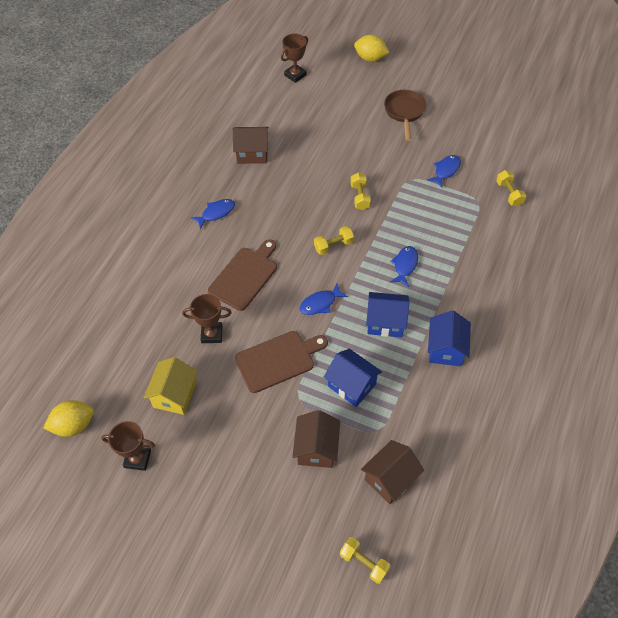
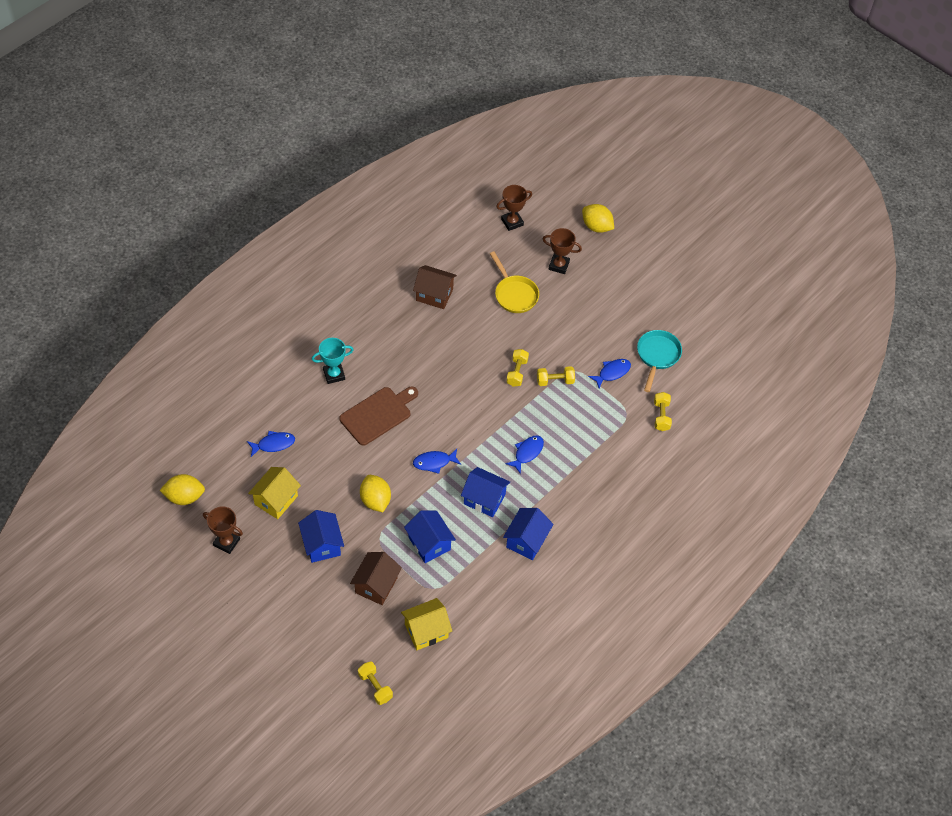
camera: 15 degrees right, 0 degrees up
(186, 253) = (334, 374): none -> turquoise trophy
(212, 334) = (327, 458): brown trophy -> brown trophy (559, 265)
(216, 213) = (376, 345): blue fish -> blue fish (273, 444)
(242, 425) = (322, 544): none -> blue house
(278, 360) = (375, 500): brown cutting board -> yellow lemon
(325, 132) = (514, 294): none -> yellow pan
(333, 246) = (470, 412): yellow dumbbell -> yellow dumbbell (555, 381)
(390, 479) = (426, 631): brown house -> yellow house
(404, 112) = (602, 298): brown pan -> none
(477, 145) = (657, 356): none -> turquoise pan

